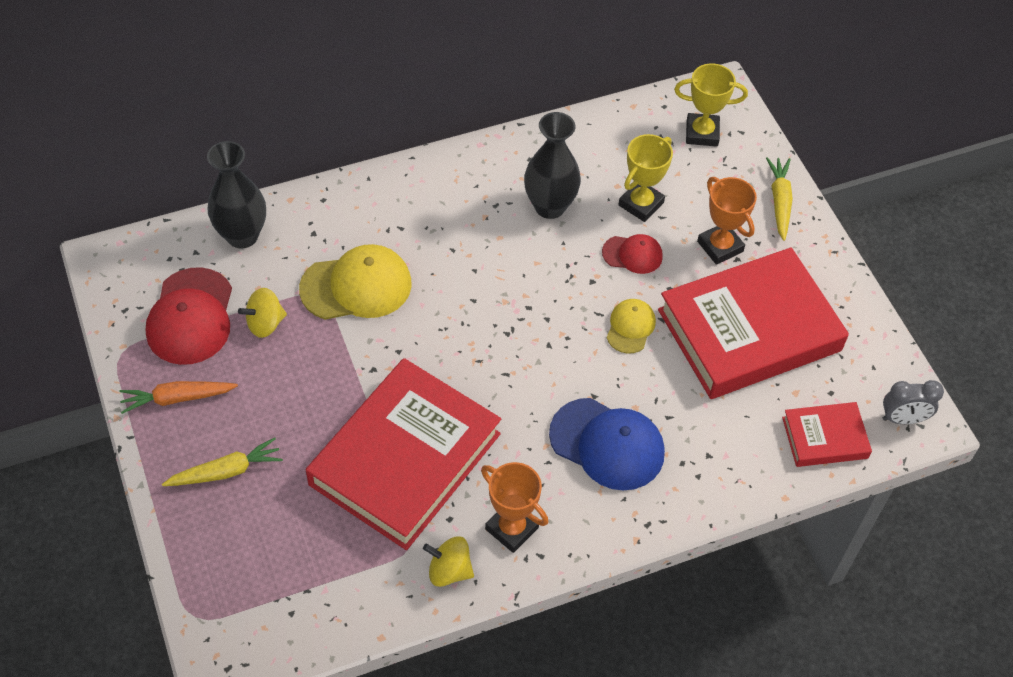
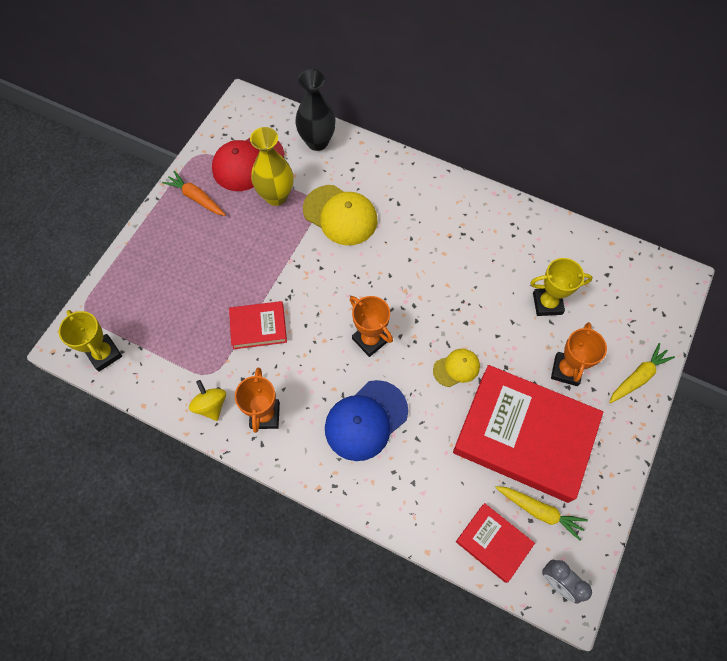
camera: 50 degrees right, 10 degrees up
(226, 471) = (175, 254): yellow carrot -> yellow carrot (539, 511)
(265, 323) = (276, 196): yellow spinning top -> yellow vase
(405, 459) = (258, 327): red book -> red book, size x0.48
(526, 373) = (370, 340): none -> orange trophy
(550, 206) = (492, 260): black vase -> none
(607, 444) = (366, 420): blue cap -> blue cap turned 60 degrees clockwise
(632, 254) = (507, 328): red cap -> none
(702, 133) = (636, 294): yellow trophy -> yellow trophy (104, 354)

